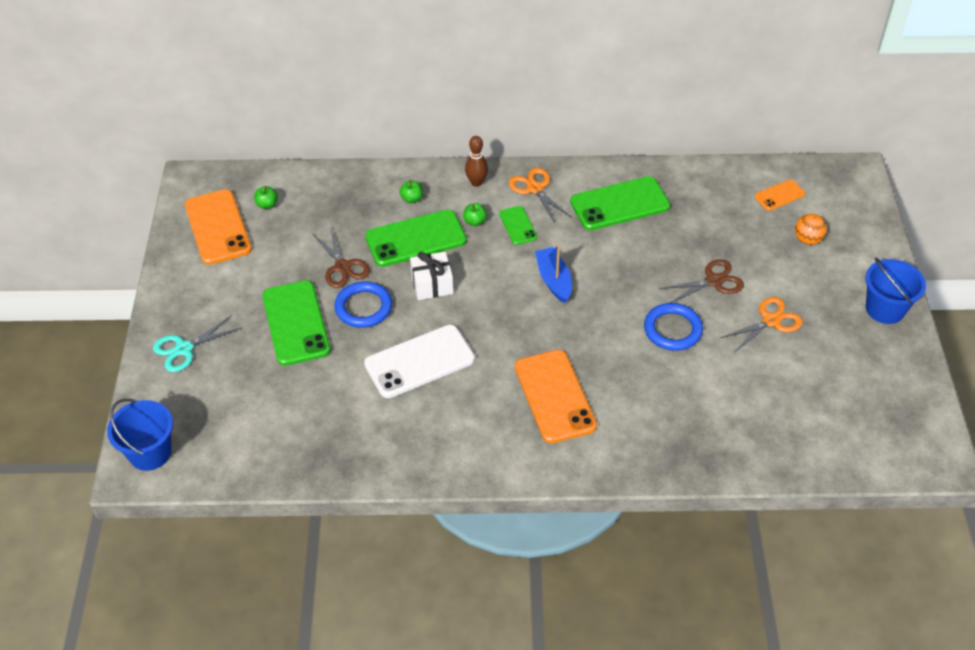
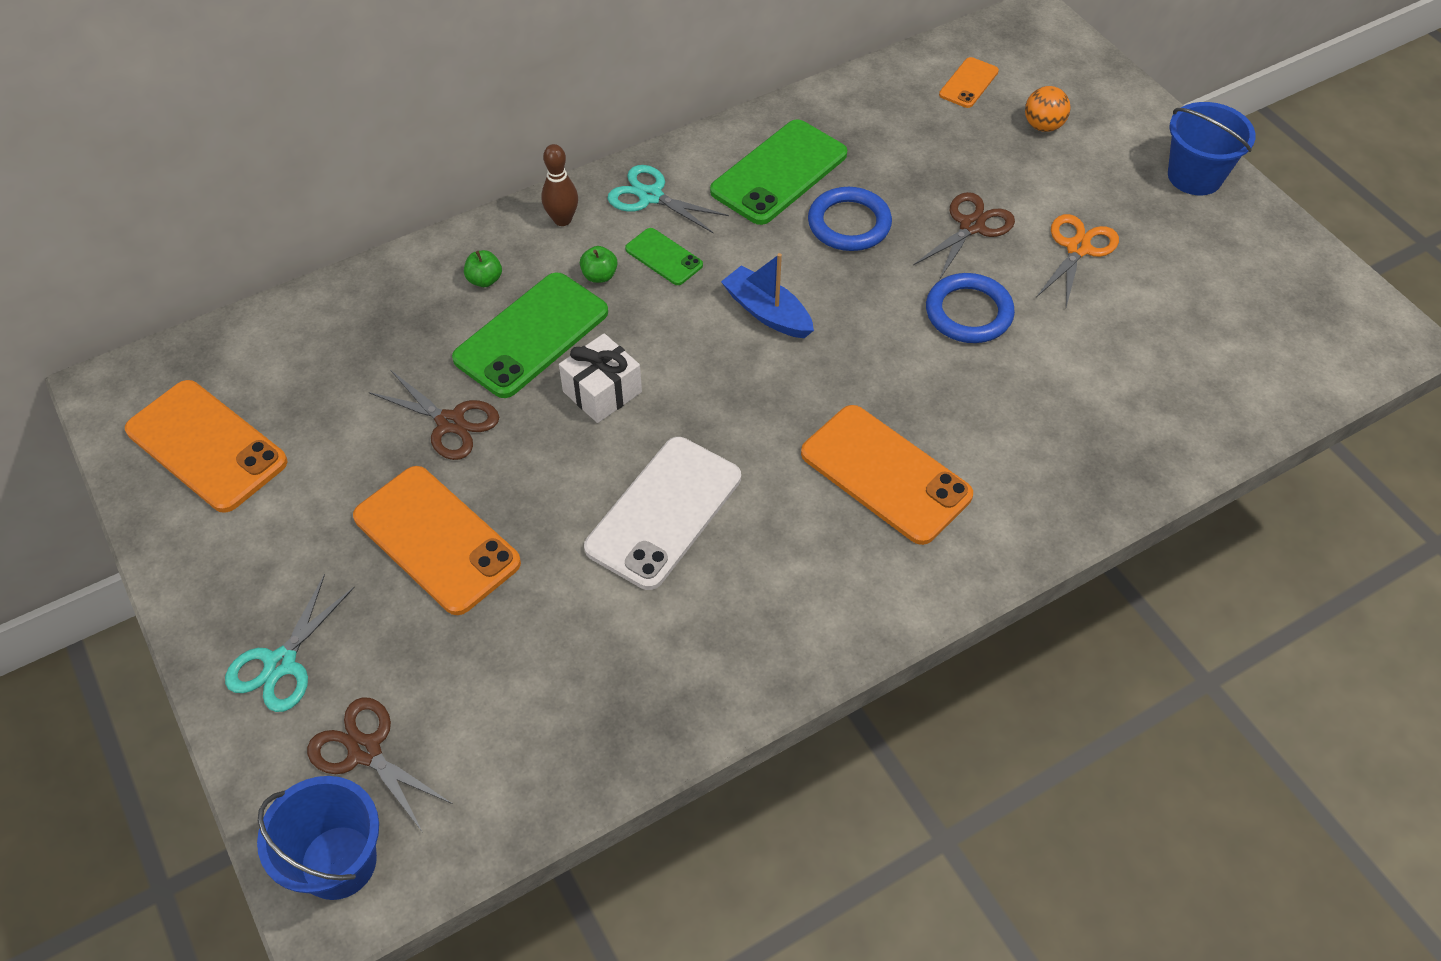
camera: 30 degrees left, 5 degrees up
(195, 408) = (365, 751): none -> brown scissors
(267, 204) = (264, 378): green apple -> none
(296, 323) = (436, 540): green phone -> orange phone
(363, 307) = (524, 469): blue ring -> blue ring (849, 223)
(535, 188) = (651, 196): orange scissors -> turquoise scissors

